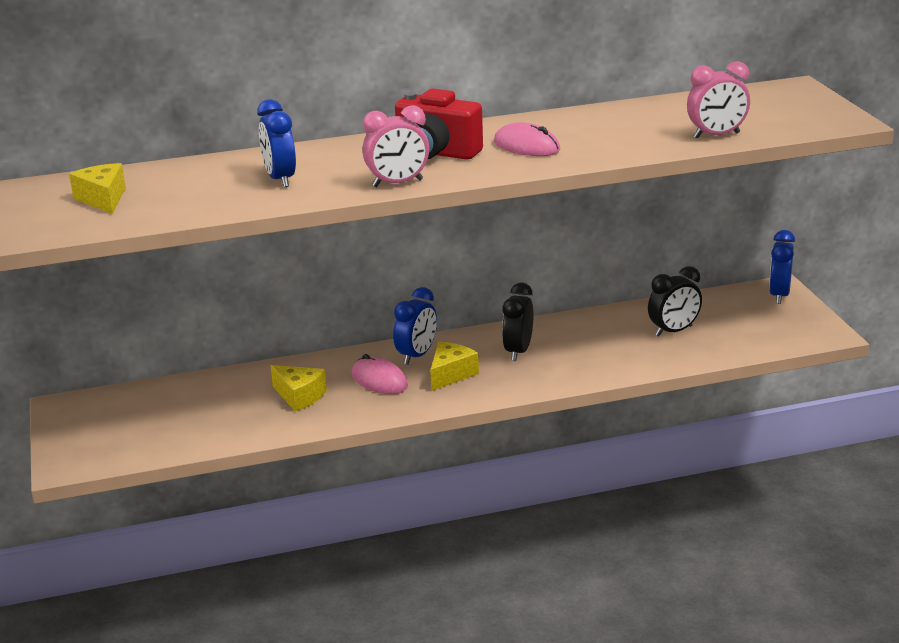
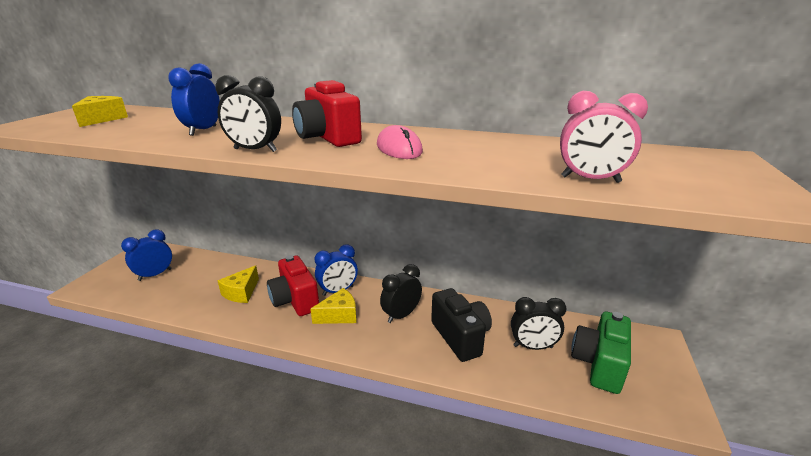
camera: 30 degrees right, 0 degrees up
(299, 396) = (241, 292): yellow cheese -> yellow cheese turned 45 degrees clockwise
(379, 380) = (295, 300): pink mouse -> red camera
(397, 183) = (255, 150): pink clock -> black clock
(599, 347) = (460, 337): none -> black camera
(741, 324) = (599, 364): none -> green camera
(779, 295) = (655, 348): blue clock -> blue clock (155, 275)

